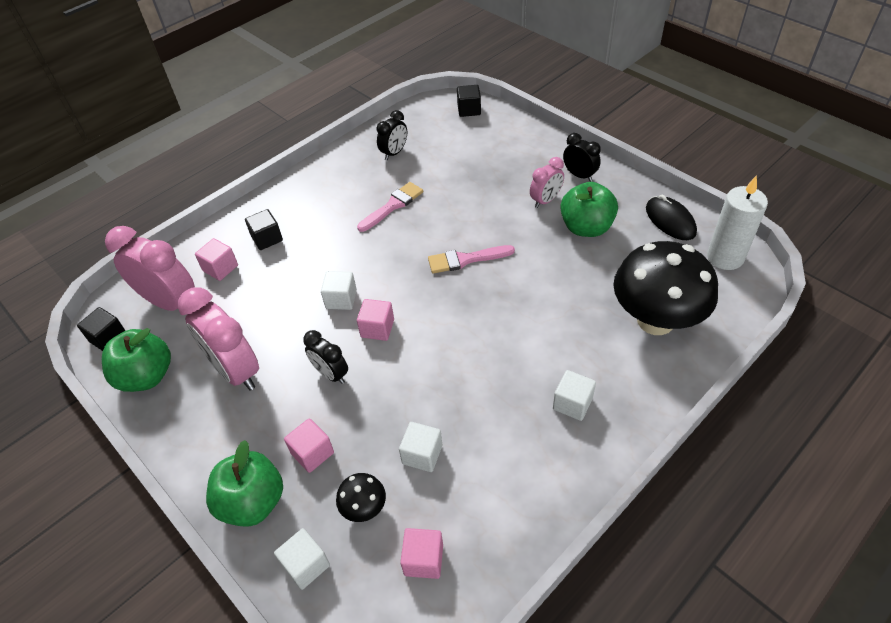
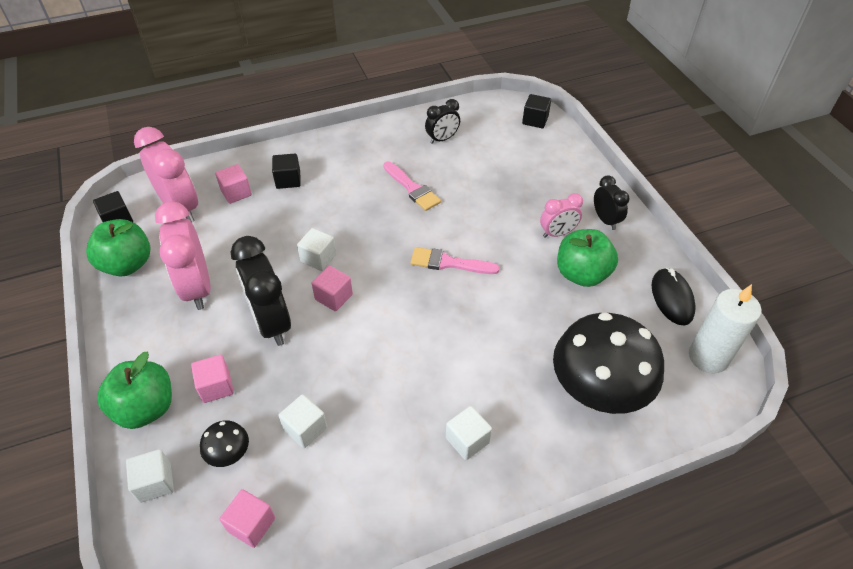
camera: 20 degrees right, 0 degrees up
(331, 374) = (271, 322): black clock -> black clock, size x1.81
(392, 206) = (412, 188): pink brush -> pink brush turned 75 degrees clockwise

